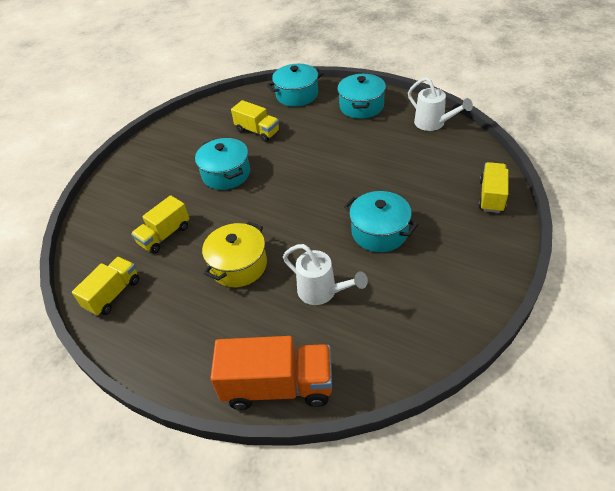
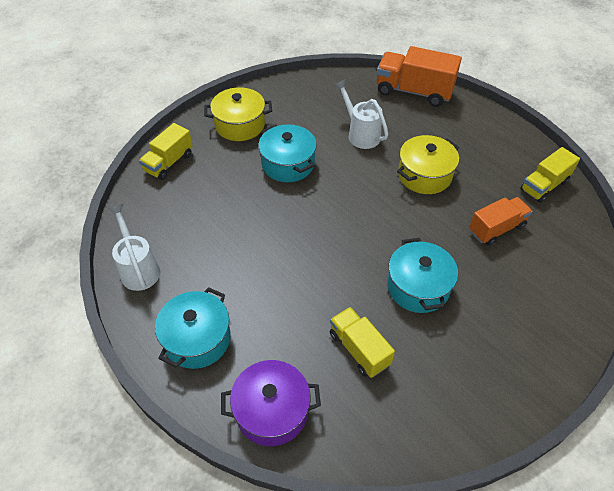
camera: 165 degrees left, 5 degrees up
(164, 235) = (496, 229): yellow truck -> orange truck
(297, 95) = (272, 411): turquoise pot -> purple pot
(461, 258) = (240, 125): none -> yellow pot

